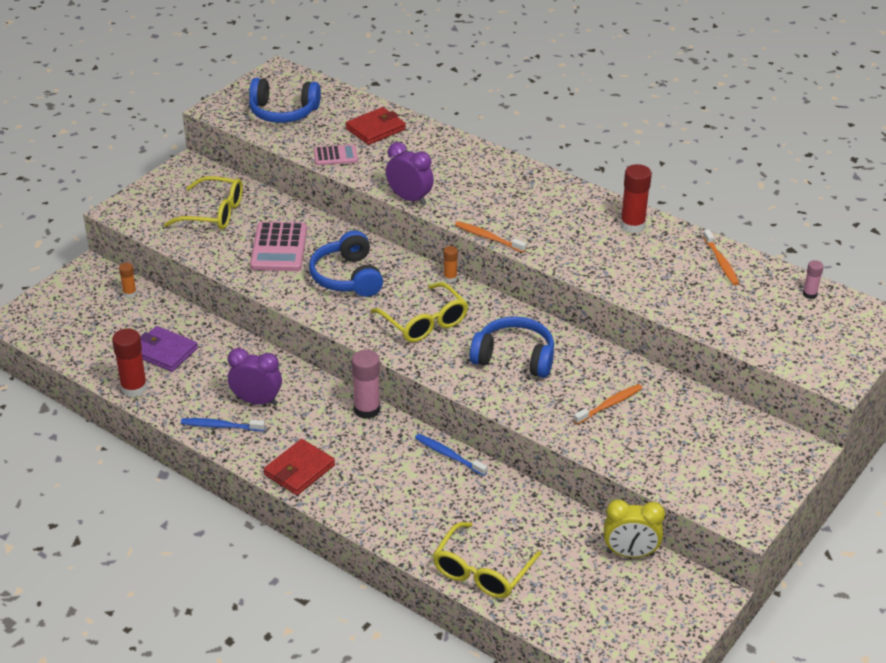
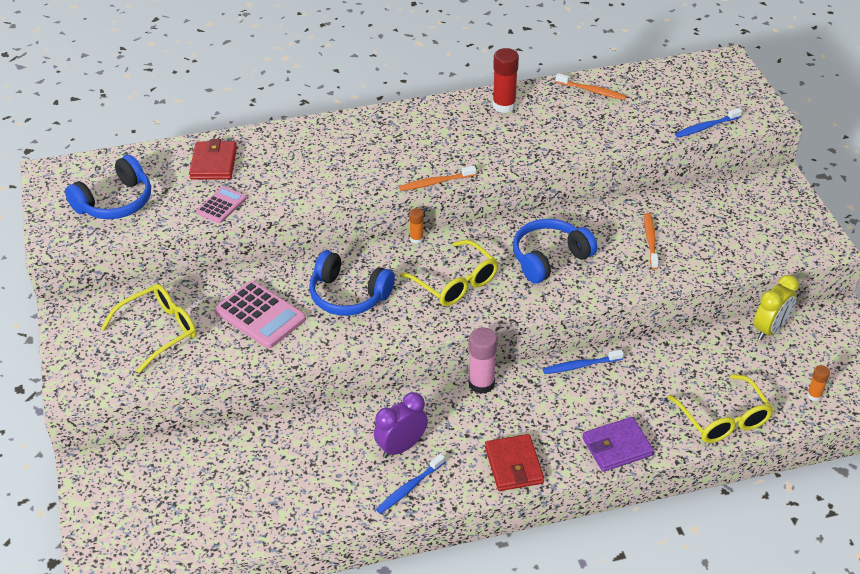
camera: 50 degrees left, 5 degrees up
(130, 293) = (159, 457): orange glue stick -> orange glue stick (814, 395)
(134, 388) = (297, 523): red glue stick -> none
(164, 352) = (269, 475): purple wallet -> purple wallet (617, 447)
(409, 199) = (334, 196): purple clock -> none
(424, 322) = (456, 283): yellow glasses -> yellow glasses turned 45 degrees clockwise
(764, 349) = (706, 127): none -> blue toothbrush
(809, 294) = (668, 74): pink glue stick -> none

